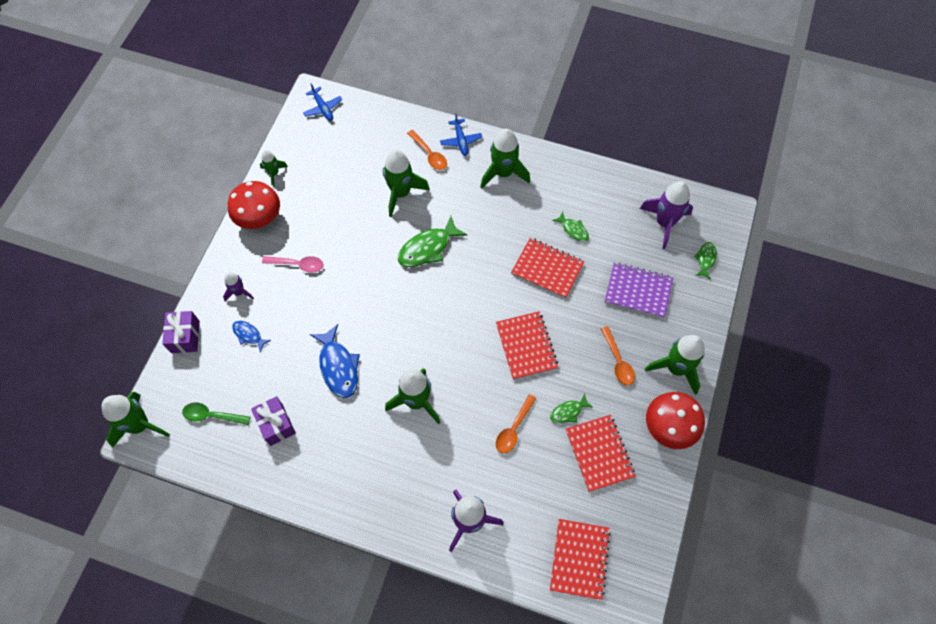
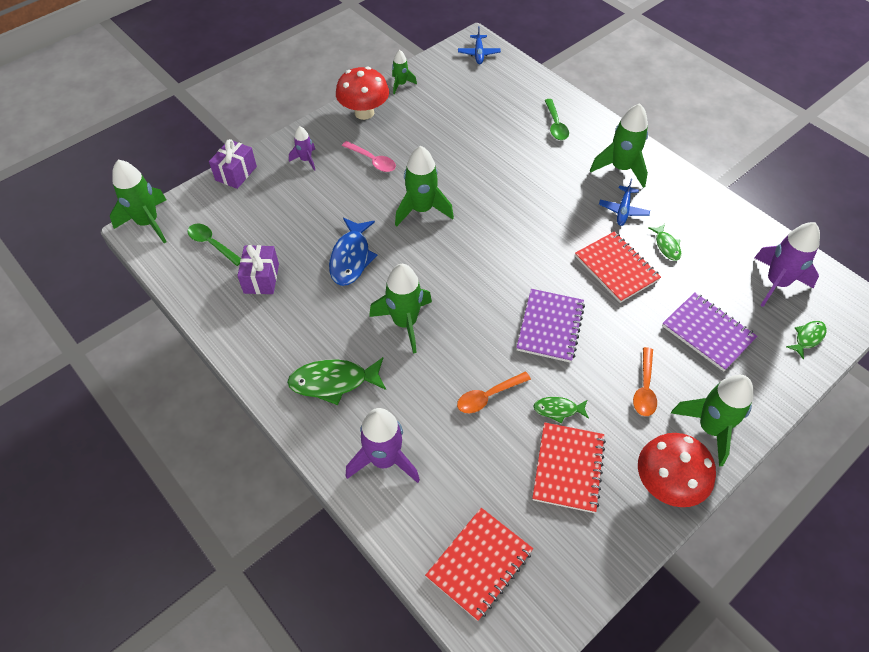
camera: 30 degrees right, 10 degrees down
(248, 335) = (290, 196): blue fish -> none
(401, 193) = (507, 144): green rocket -> green rocket (421, 209)
(428, 248) = (503, 199): green fish -> green fish (333, 382)
(429, 154) = (555, 125): orange spoon -> green spoon
(461, 141) = (594, 126): blue plane -> blue plane (623, 210)
(526, 346) = (550, 327): red notebook -> purple notebook

